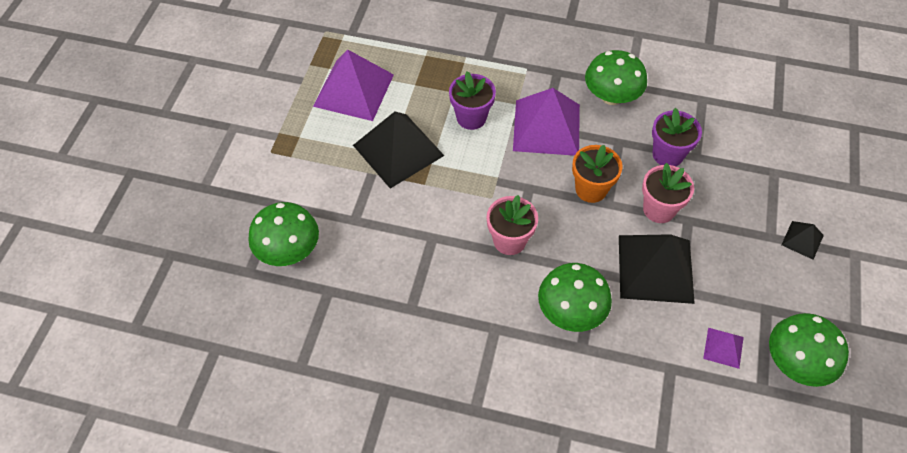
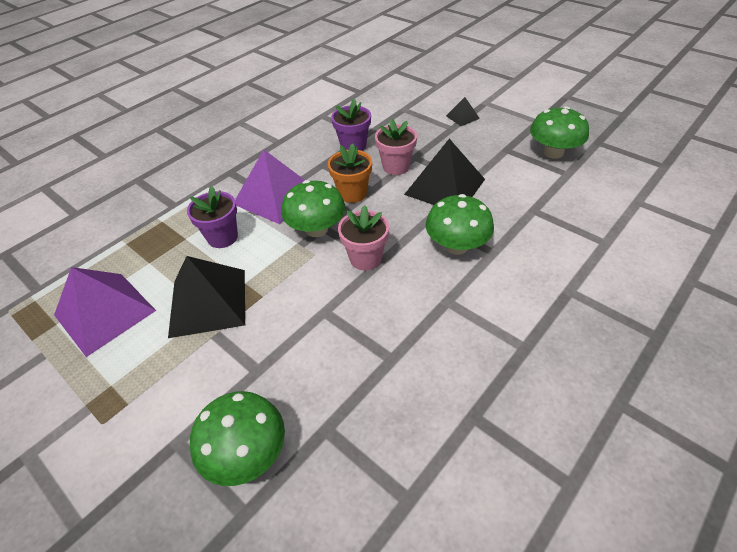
camera: 60 degrees left, 10 degrees down
(611, 96) = (279, 153): green mushroom -> green mushroom (316, 229)
(723, 347) = (527, 179): purple pyramid -> none

